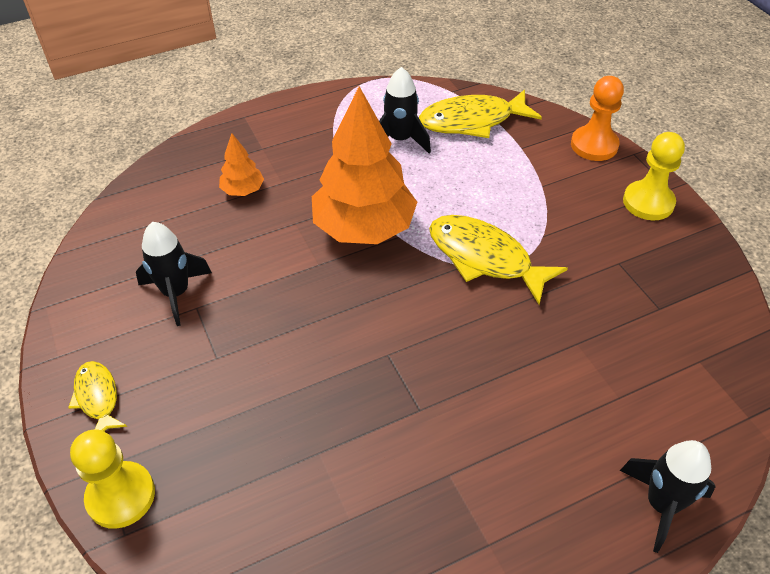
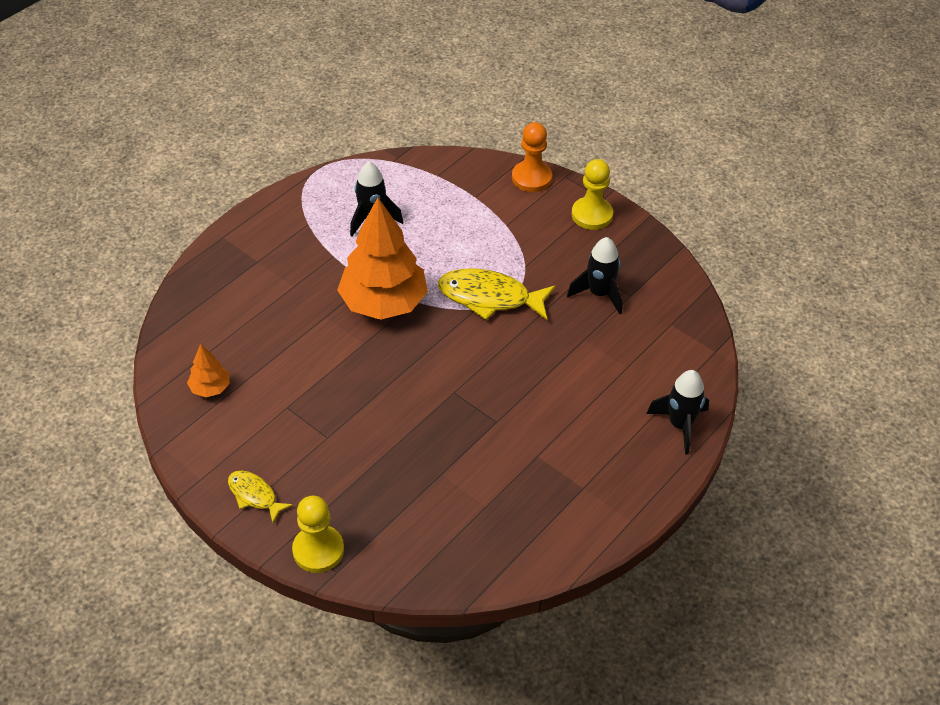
camera: 25 degrees left, 0 degrees up
(176, 293) = (264, 402): black rocket -> black rocket (599, 294)
(243, 190) = (264, 303): orange tree -> orange tree (210, 388)
(472, 121) = (424, 184): yellow fish -> none

